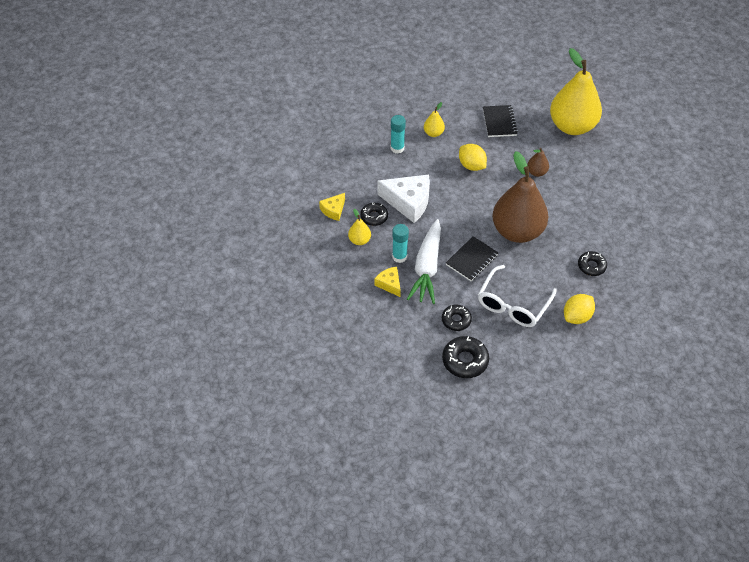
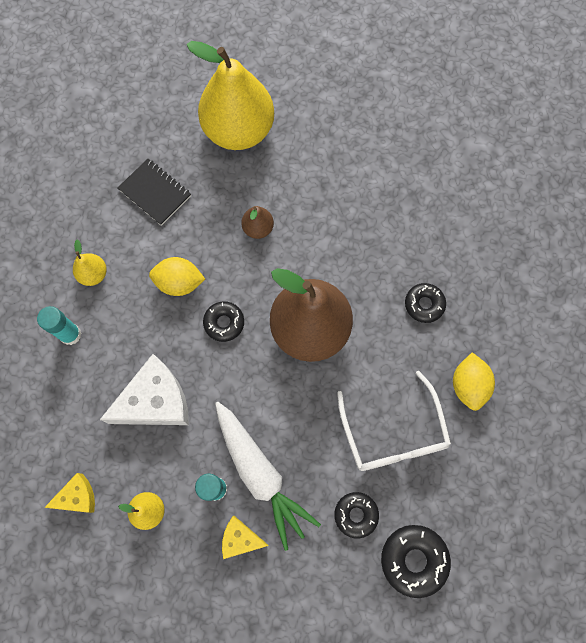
camera: 45 degrees left, 20 degrees up
(333, 210) = (77, 497): yellow cheese -> yellow cheese turned 105 degrees counterclockwise
(374, 217) = (134, 460): black donut -> black donut (224, 323)
(471, 260) = (298, 415): black notebook -> none

